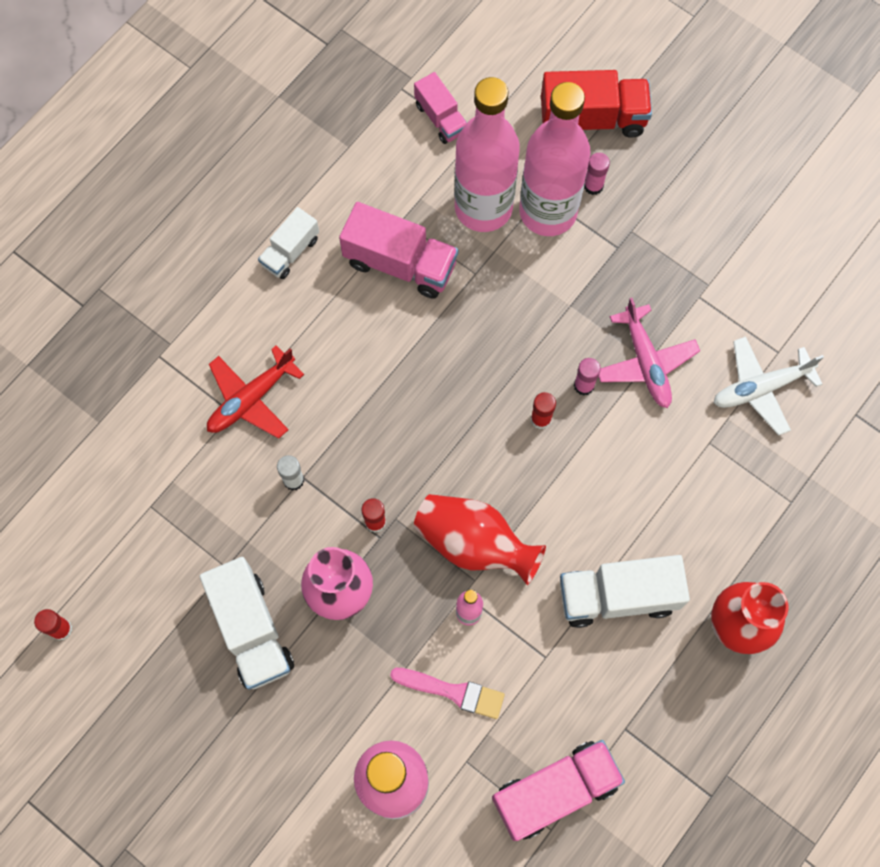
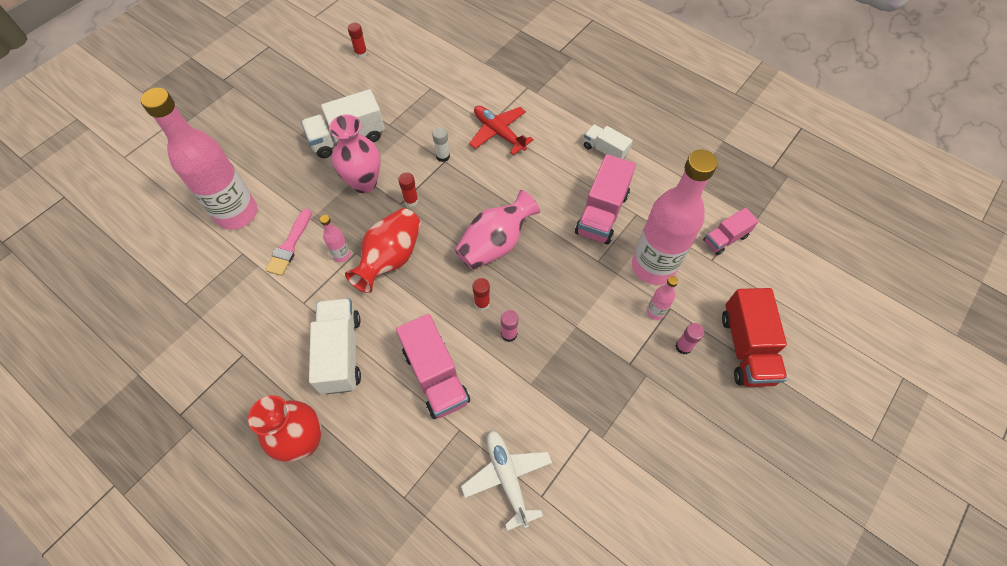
camera: 90 degrees right, 10 degrees down
(450, 403) = (495, 244): none -> pink vase
(548, 212) = (655, 312): pink bottle -> pink bottle, size x0.40
(555, 791) = (209, 307): pink truck -> pink truck (435, 376)
(646, 363) = (529, 382): pink plane -> none

